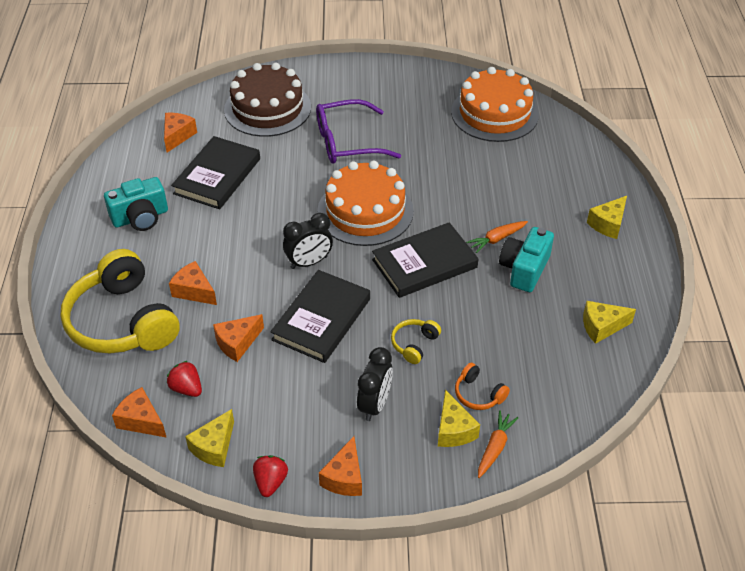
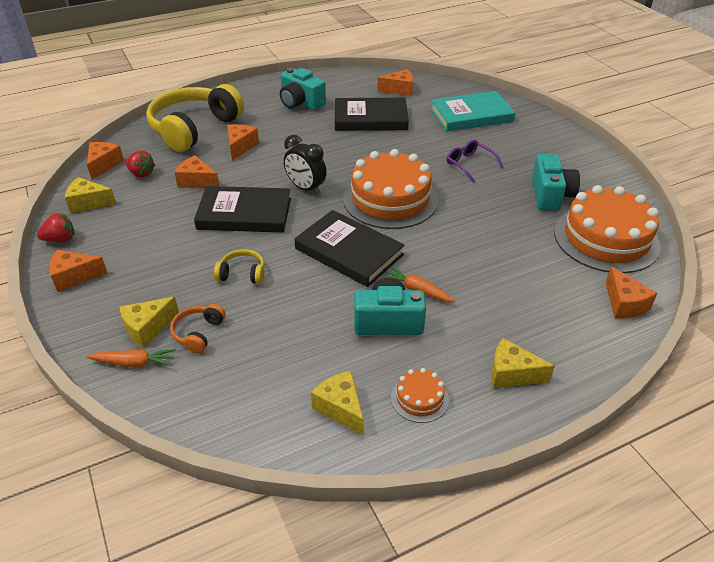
camera: 65 degrees right, 5 degrees down
(187, 388) = (141, 174): red strawberry -> red strawberry turned 105 degrees clockwise
(267, 108) = (471, 115): brown cake -> turquoise book
(347, 142) = (469, 164): purple glasses -> purple glasses, size x0.57
(374, 405) = (160, 270): black clock -> none
(423, 116) = (550, 195): none -> turquoise camera
(568, 139) = (624, 304): none -> orange cheese
(610, 280) = (419, 398): none -> orange cake

